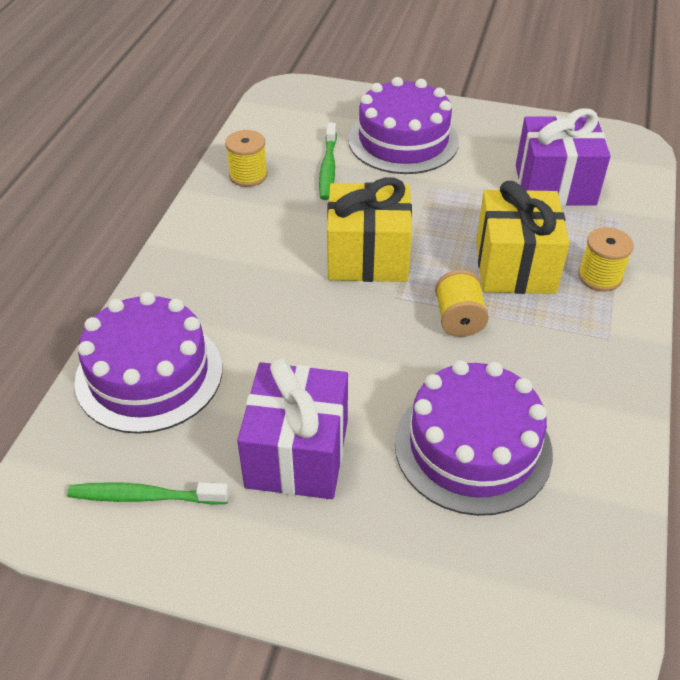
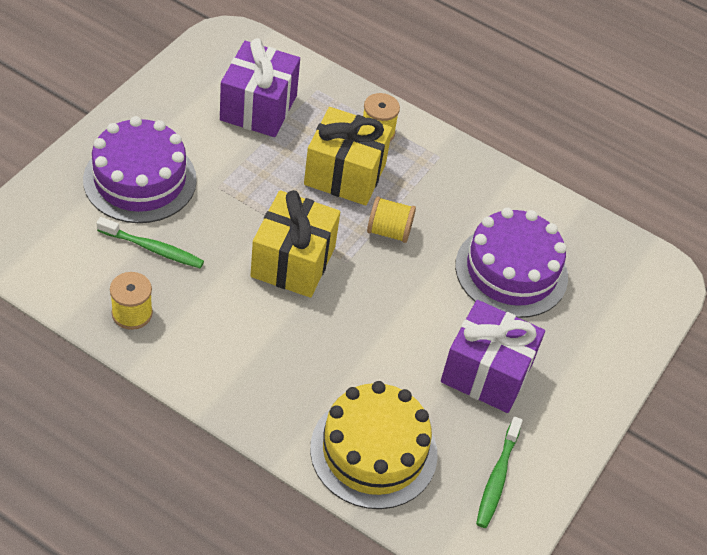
camera: 80 degrees left, 5 degrees up
(149, 374) = (373, 451): purple cake -> yellow cake

